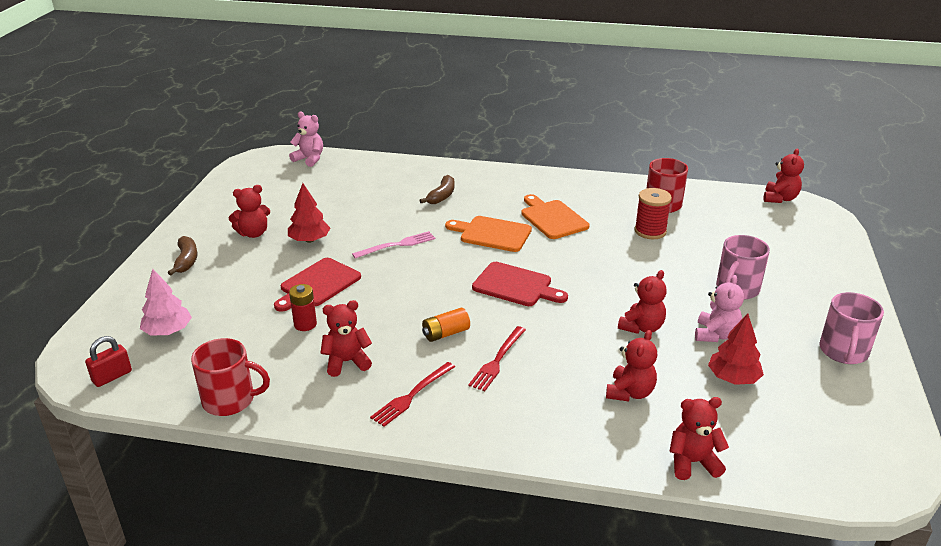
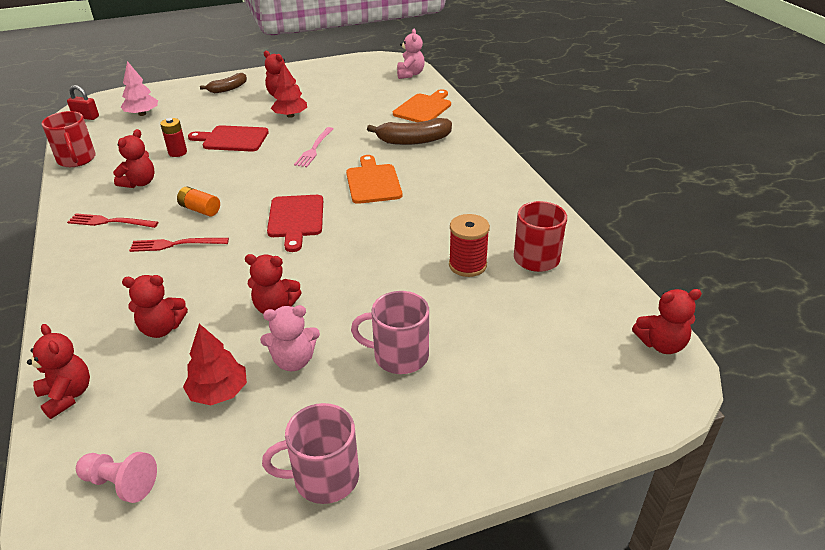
camera: 60 degrees right, 5 degrees up
(347, 362) = (139, 183): red teddy bear -> red teddy bear turned 75 degrees clockwise
(397, 245) = (314, 149): pink fork -> pink fork turned 75 degrees clockwise
(441, 196) = (413, 140): brown banana -> brown banana, size x1.52
(552, 218) = (433, 203): orange cutting board -> orange cutting board (424, 108)
(813, 446) = (120, 483): none -> pink pawn

